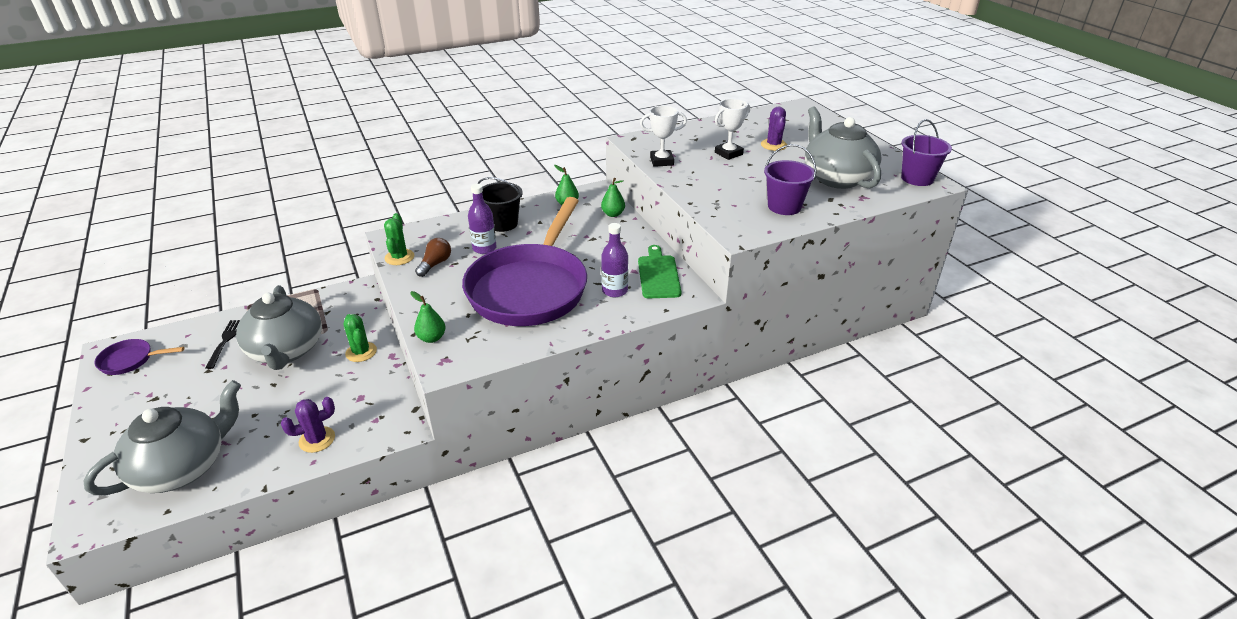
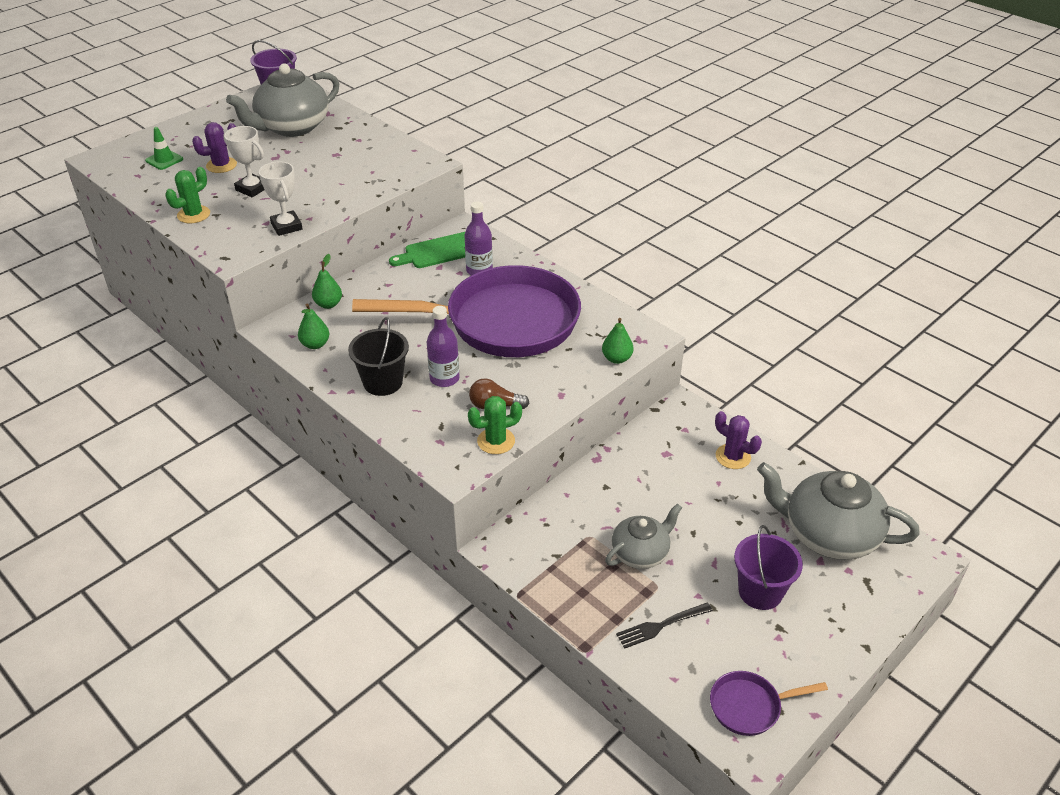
camera: 110 degrees left, 5 degrees up
(130, 360) = (749, 706): purple pan -> purple pan turned 105 degrees clockwise
(286, 351) = (641, 553): grey teapot -> grey teapot, size x0.59
(361, 352) = (605, 486): green cactus -> green cactus (193, 215)
(784, 206) = (364, 147): purple bucket -> purple bucket (760, 592)
(791, 126) = (164, 160): none -> green traffic cone

